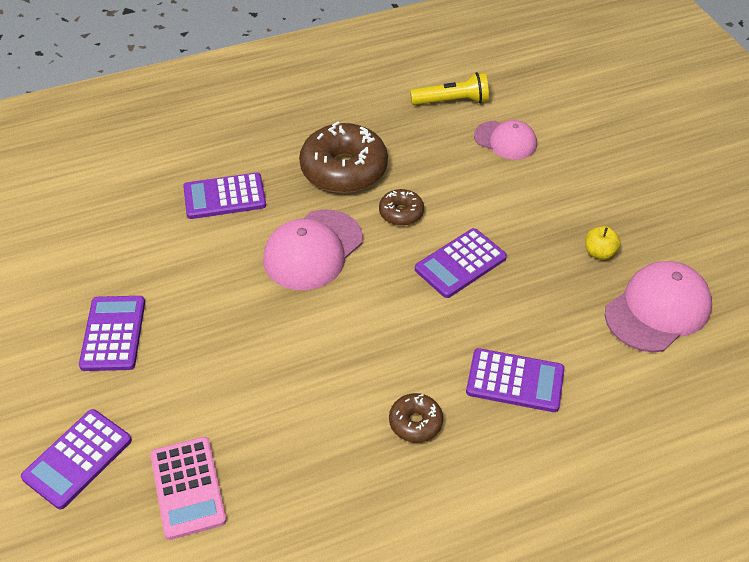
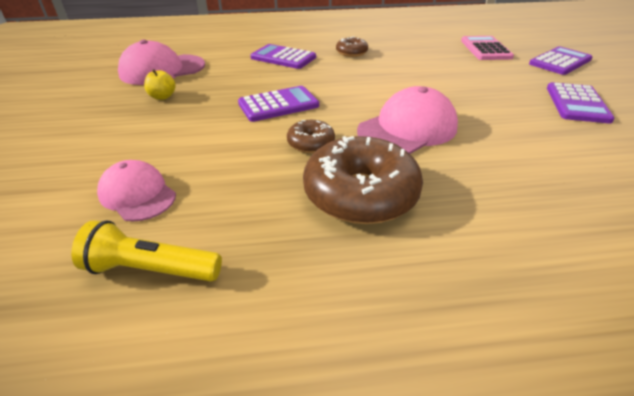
camera: 165 degrees left, 10 degrees down
(224, 197) = (515, 187): purple calculator -> none

